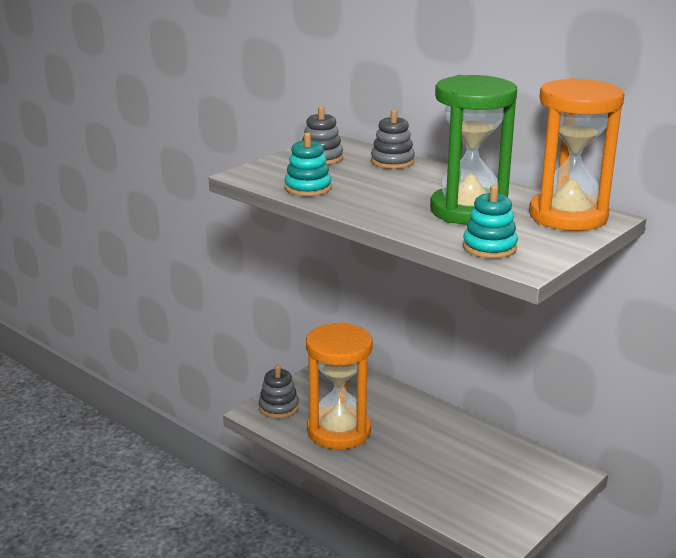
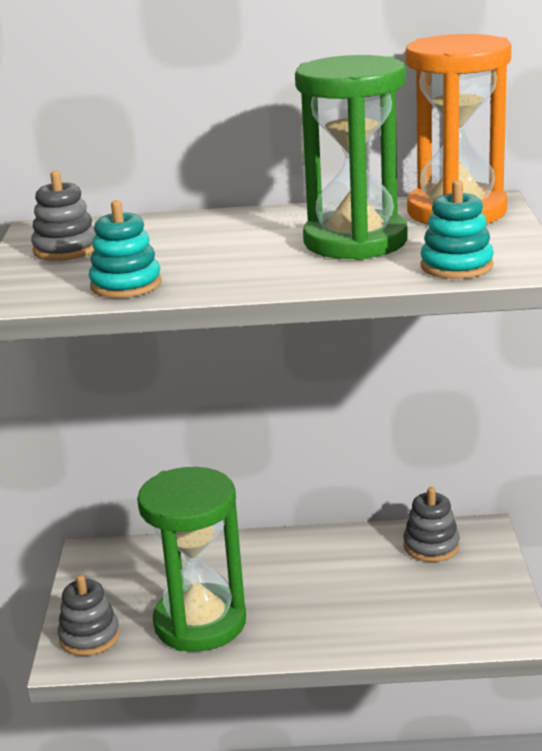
camera: 40 degrees left, 0 degrees up
(339, 431) = (200, 623): orange hourglass -> green hourglass
(392, 162) = (161, 225): grey stacking toy -> grey stacking toy (431, 546)

